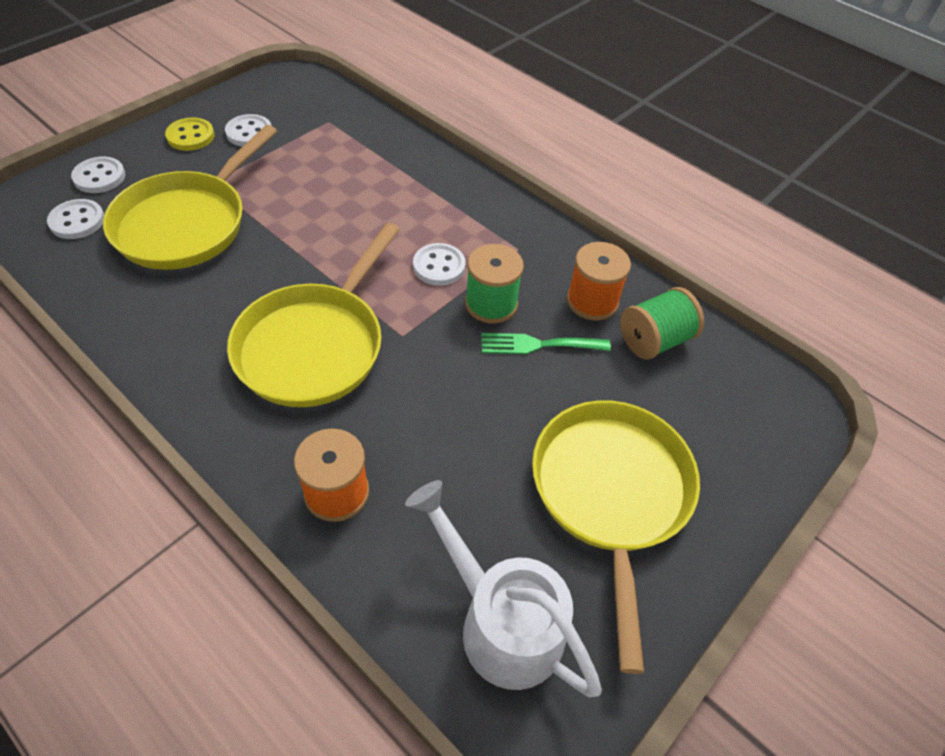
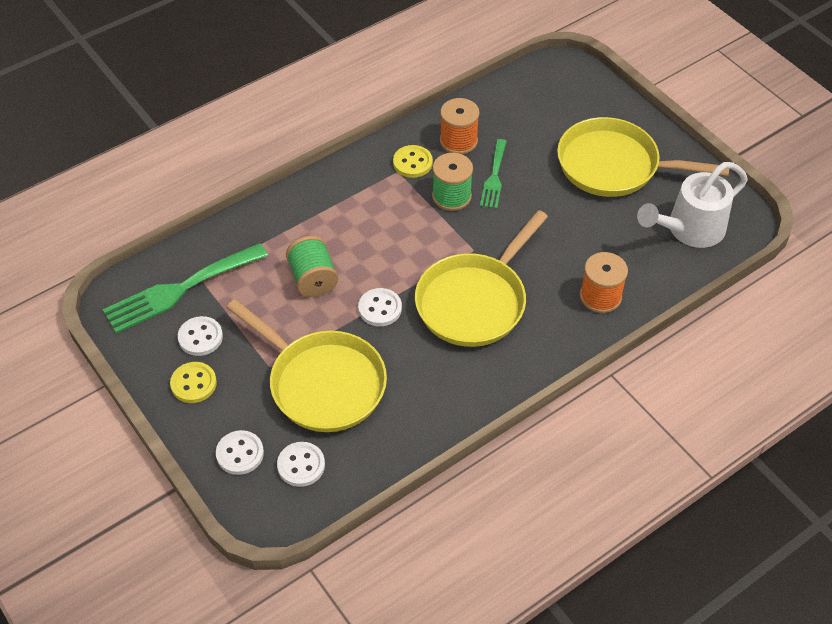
camera: 75 degrees left, 0 degrees up
(309, 112) = (180, 290): none -> green fork
(315, 345) = (475, 301): yellow pan -> yellow pan turned 90 degrees clockwise
(439, 266) = (407, 220): white button -> white button (380, 308)
(537, 261) = (412, 163): none -> yellow button
(654, 340) = (499, 117): green spool -> green spool (313, 279)

